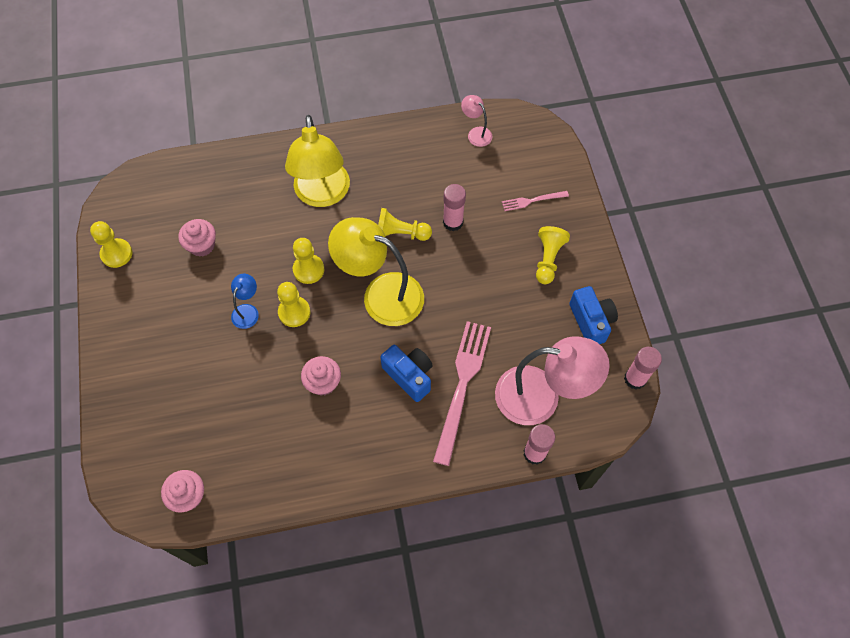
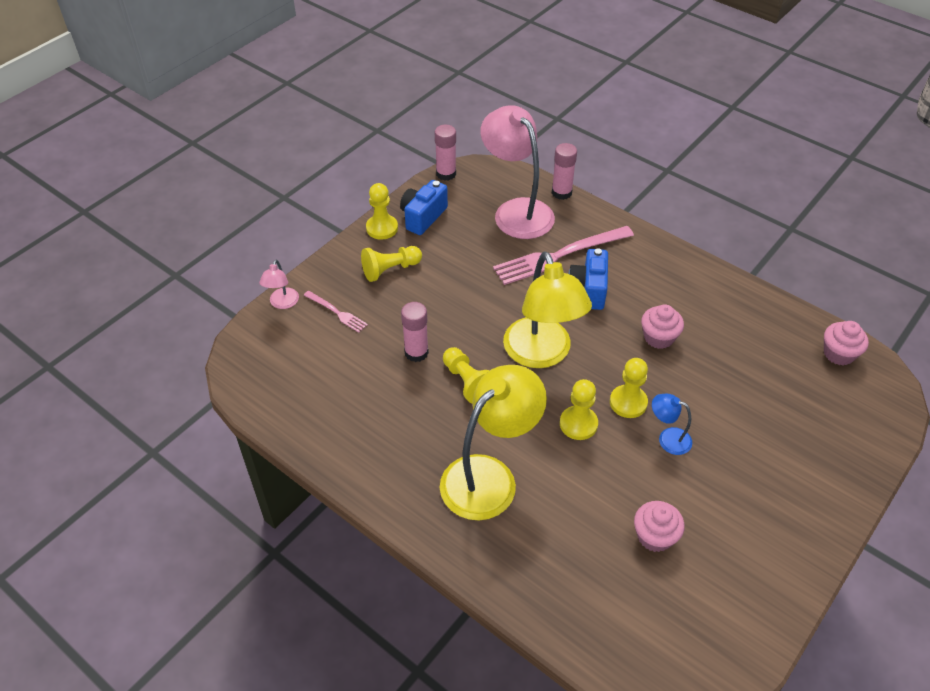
camera: 130 degrees left, 15 degrees down
(116, 254) = (753, 611): yellow pawn -> yellow pawn (382, 228)
(247, 311) = (668, 438): blue lamp -> blue lamp turned 45 degrees clockwise
(476, 133) = (290, 400): pink lamp -> pink lamp (282, 303)

